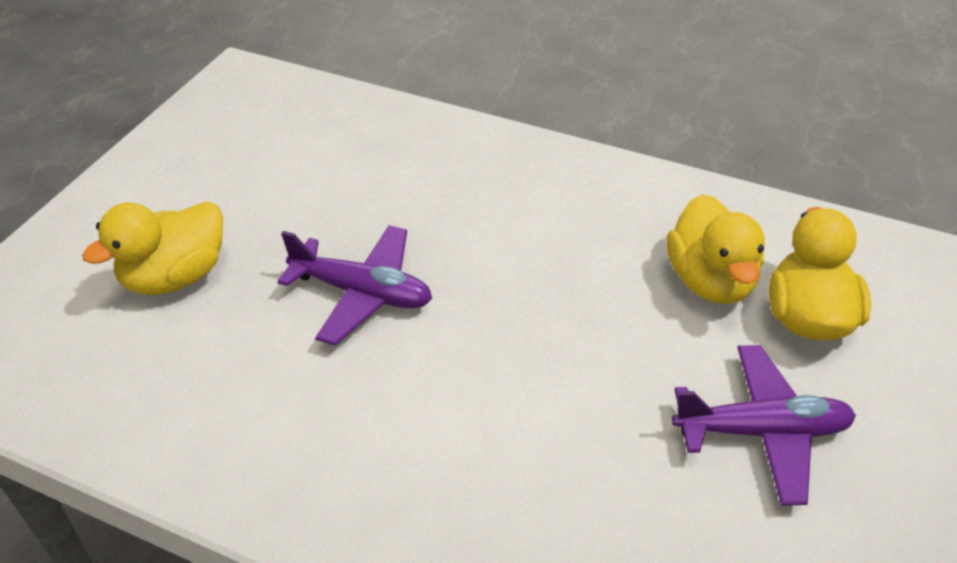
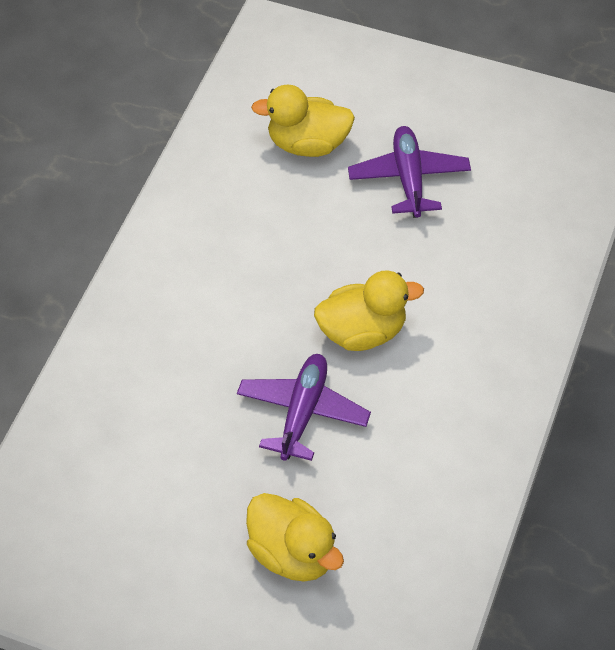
camera: 95 degrees left, 10 degrees up
(711, 281) = (275, 194): yellow duck -> yellow duck (362, 332)

